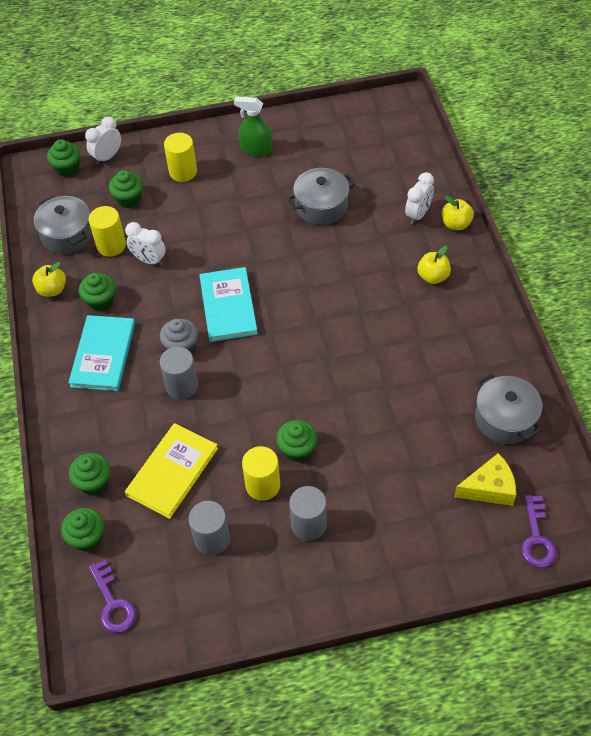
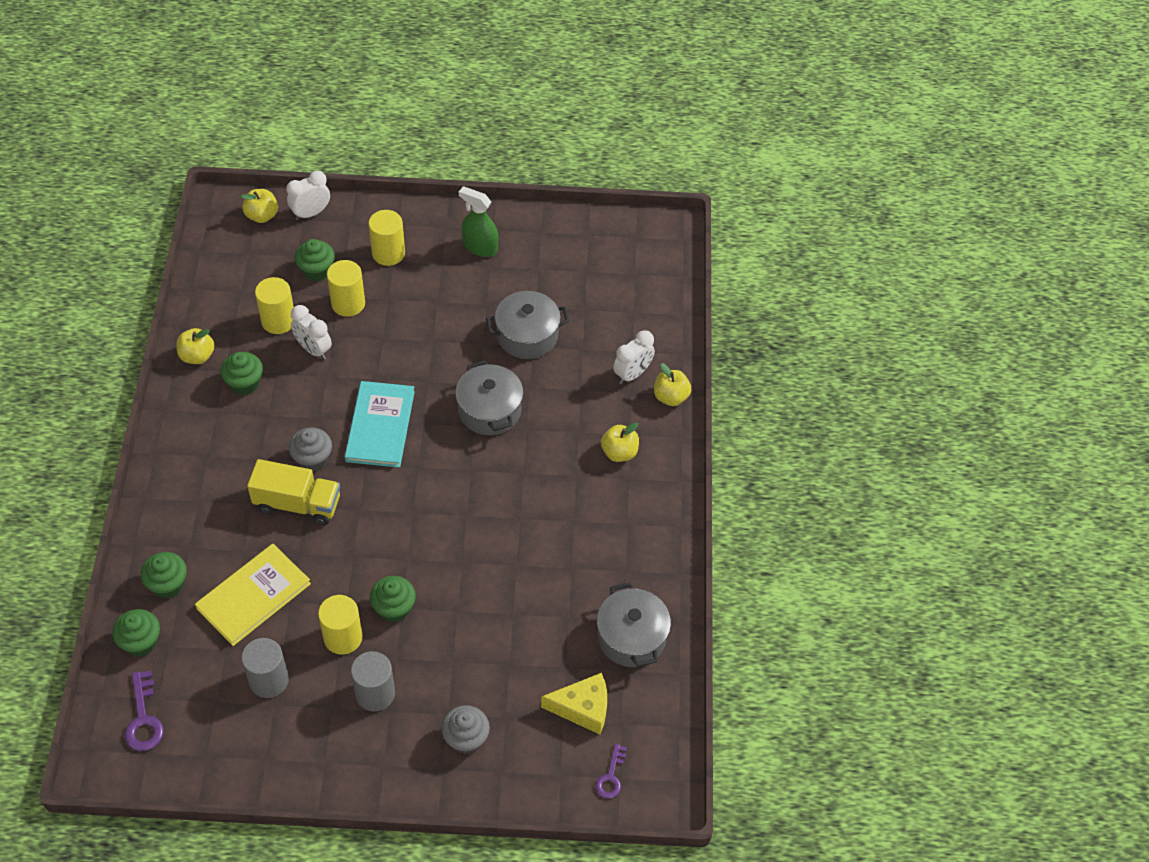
camera: 10 degrees right, 0 degrees up
(67, 168) = (262, 216): green cupcake -> yellow apple
(67, 234) = (235, 295): grey pot -> grey pot (489, 410)
(103, 354) = (226, 445): turquoise book -> none
(164, 218) = (348, 303): none -> yellow cylinder
(182, 386) = (297, 504): grey cylinder -> yellow truck
(401, 541) = (466, 738): none -> grey cupcake
(536, 538) = (611, 776): purple key -> purple key, size x0.66

